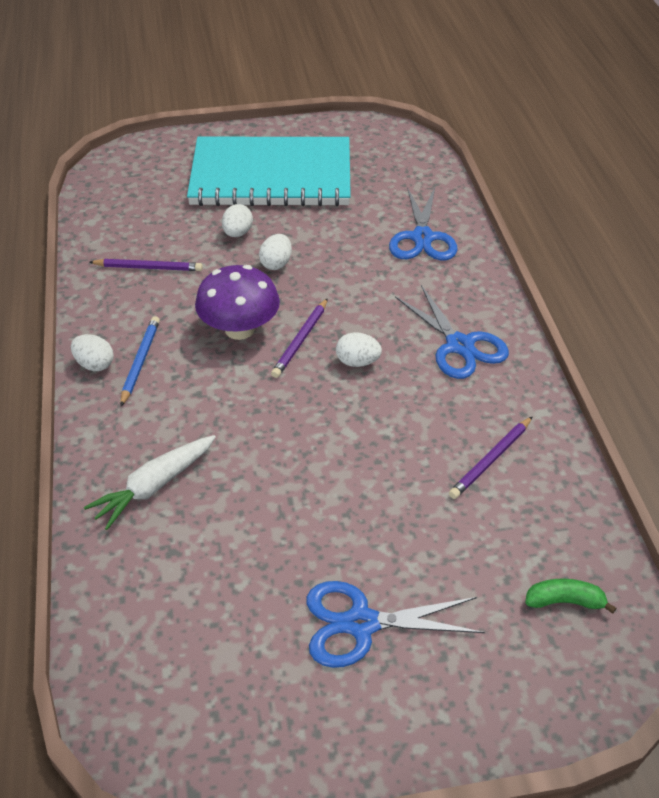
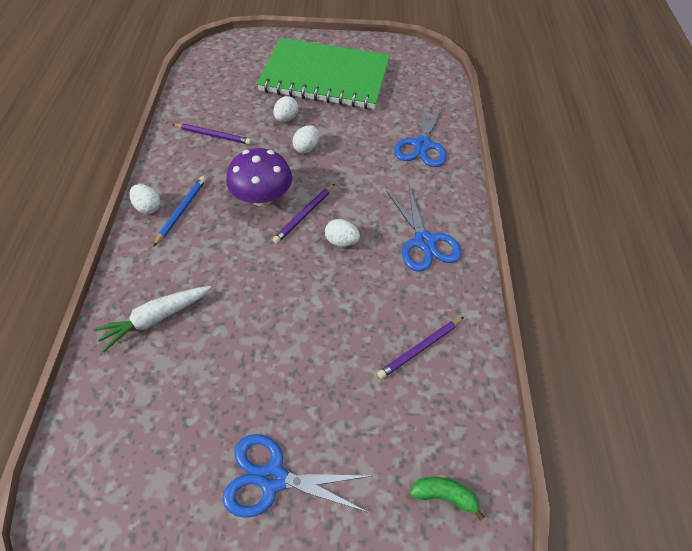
camera: 10 degrees right, 10 degrees up
(271, 176) = (325, 77): turquoise notebook -> green notebook

